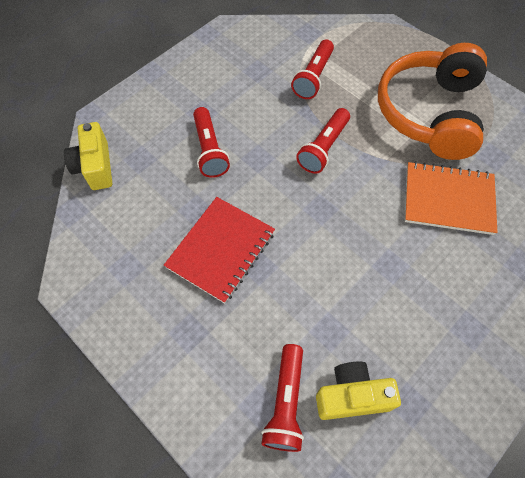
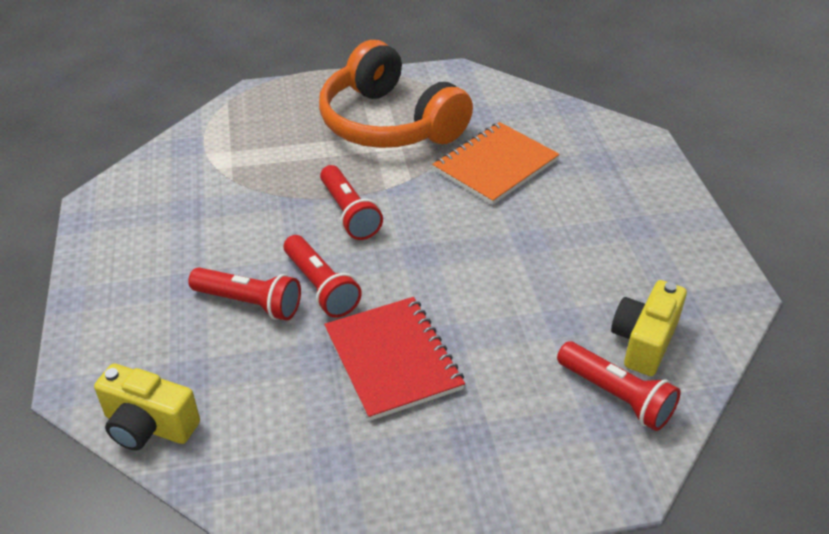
camera: 55 degrees left, 20 degrees down
(313, 77) = (251, 173): red flashlight -> red flashlight (321, 287)

